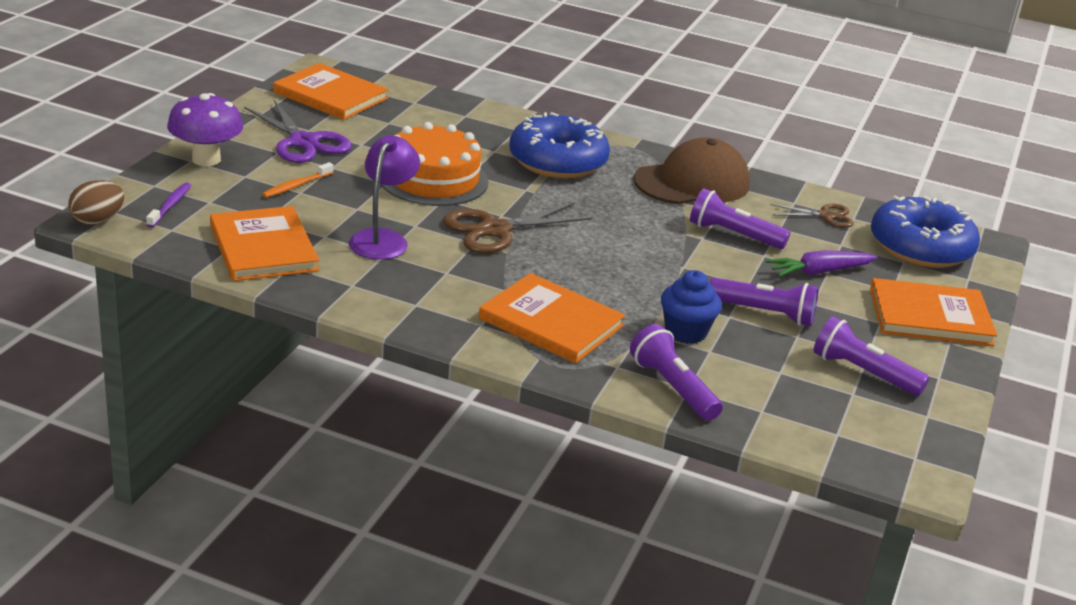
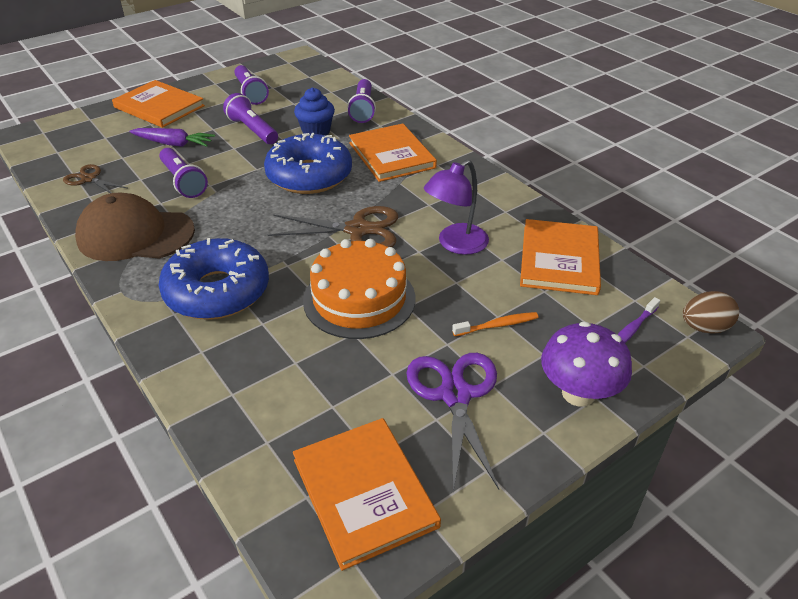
camera: 145 degrees left, 10 degrees up
(920, 247) = (74, 142): blue donut -> blue donut (309, 175)

